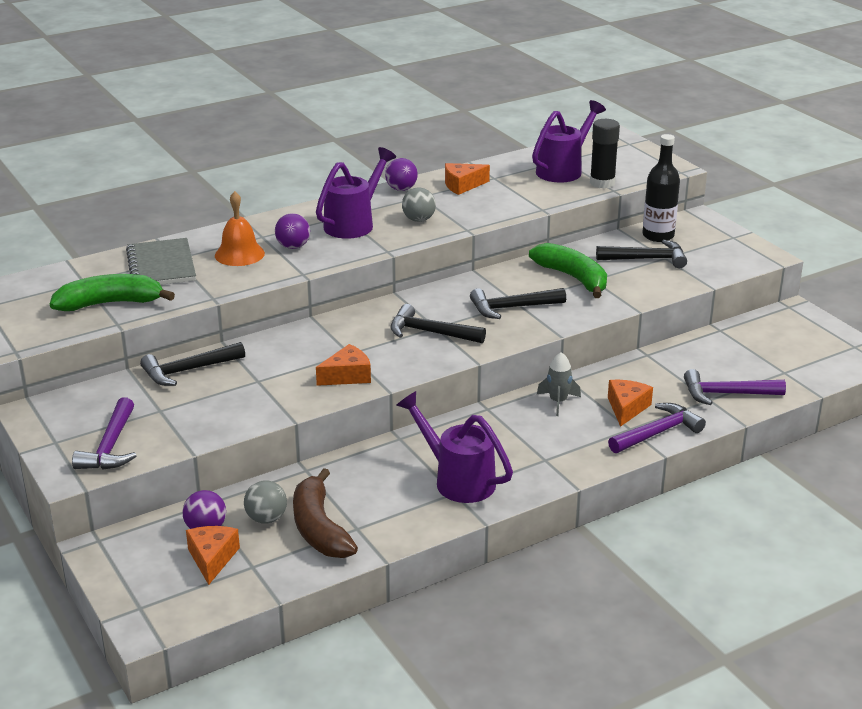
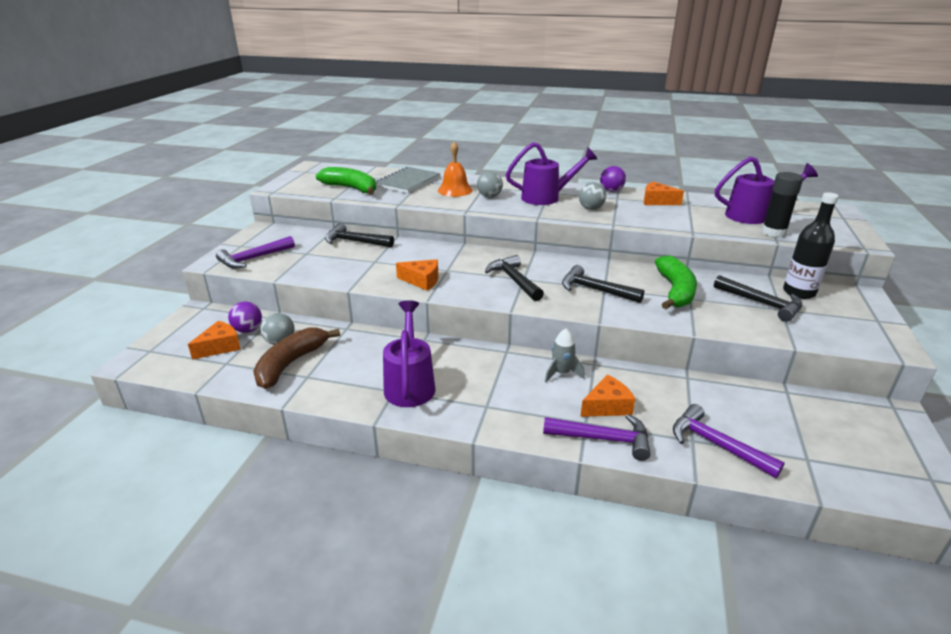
camera: 45 degrees right, 0 degrees up
(293, 246) = (489, 196): purple ball -> grey ball

